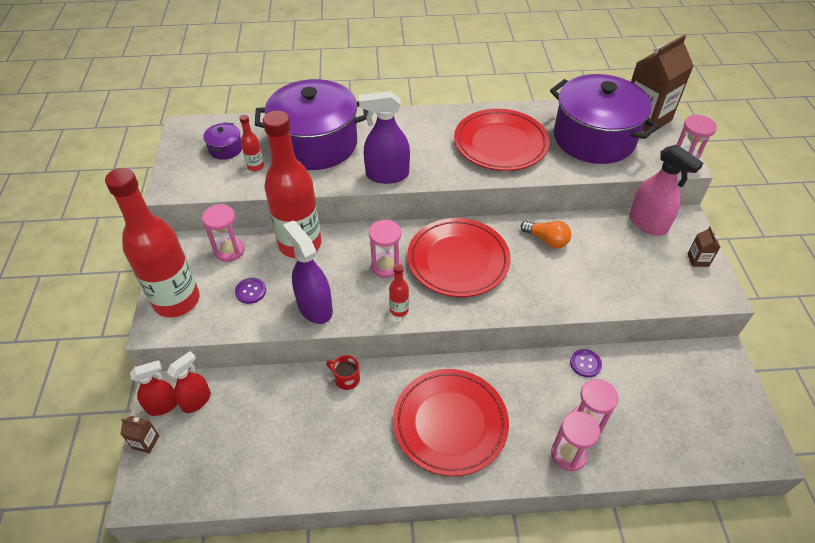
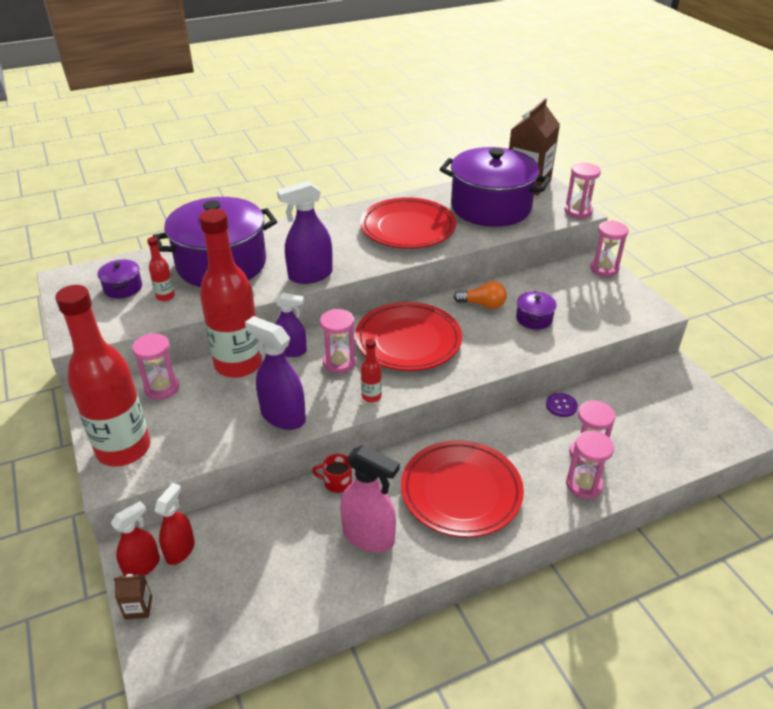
camera: 20 degrees left, 10 degrees down
(250, 291) = (205, 419): purple button -> none
(350, 243) = (291, 351): none -> purple spray bottle
(590, 269) = (534, 319): none -> purple pot
(648, 224) = (565, 272): pink spray bottle -> pink spray bottle (368, 537)
(690, 230) = (604, 269): none -> pink hourglass
(698, 260) = (622, 290): brown carton -> none

